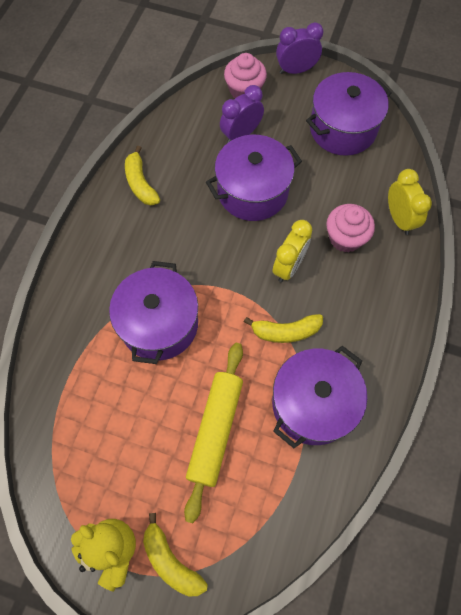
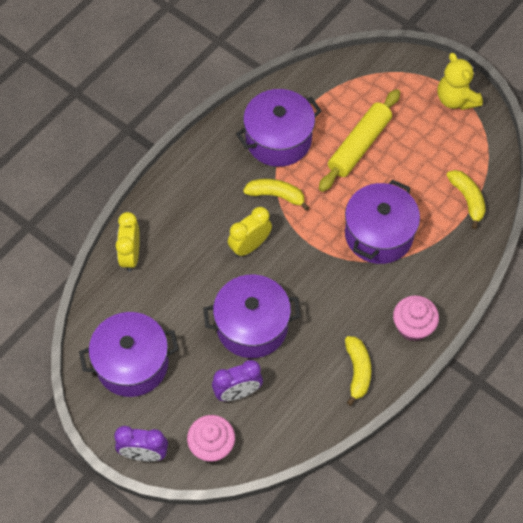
camera: 160 degrees left, 5 degrees down
(171, 560) = (416, 81): yellow banana -> yellow banana (467, 199)
(345, 238) = (188, 254): pink cupcake -> pink cupcake (413, 326)

